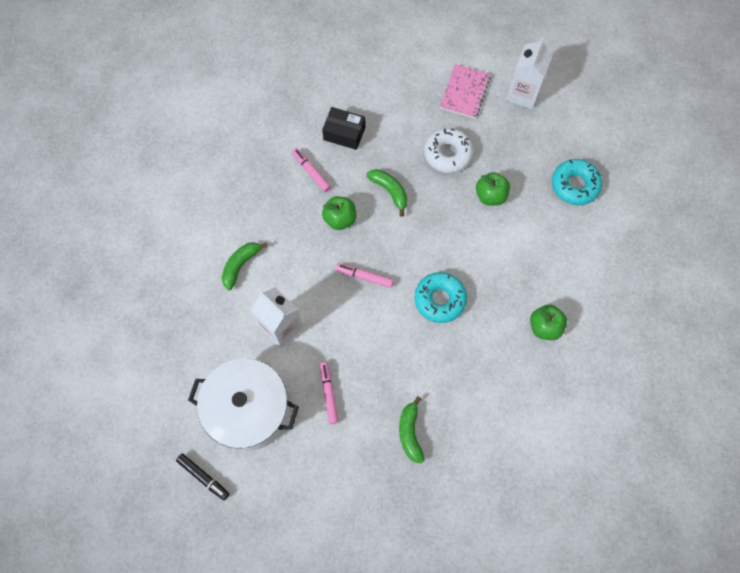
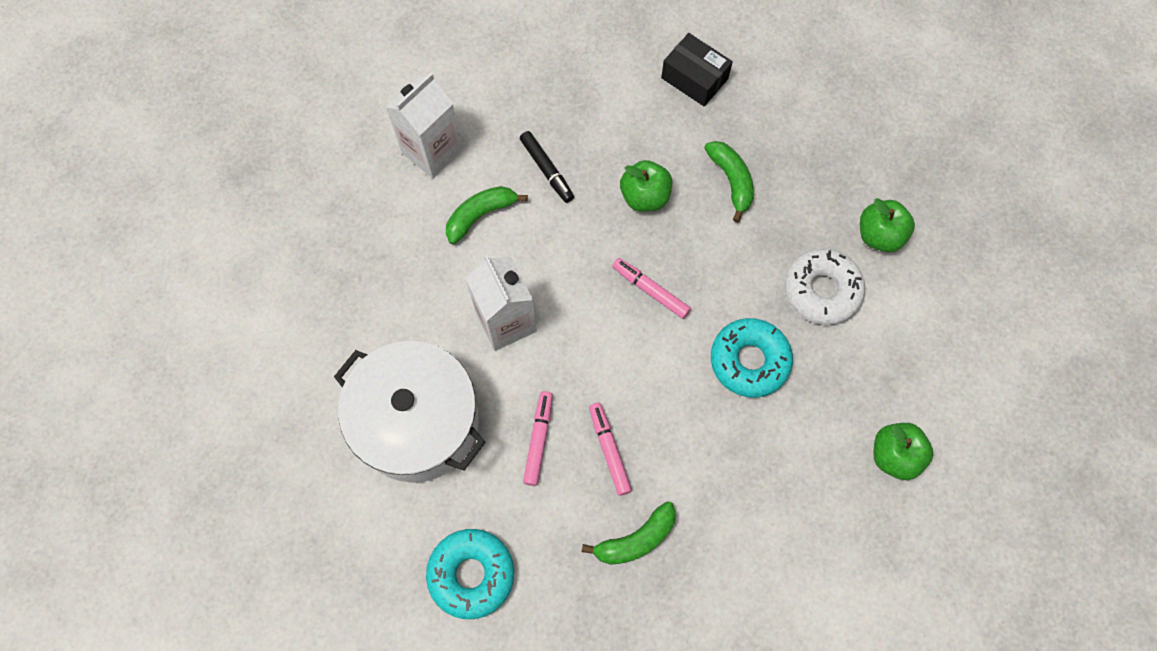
camera: 20 degrees right, 0 degrees up
(203, 477) = (320, 494): black marker -> black marker (547, 170)
(311, 172) = (627, 117): pink marker -> pink marker (609, 450)
(410, 433) = (636, 539): green banana -> green banana turned 135 degrees counterclockwise
(448, 154) = (836, 155): white donut -> white donut (821, 290)
(465, 92) = (893, 74): pink notebook -> none
(523, 94) = (981, 103): white carton -> white carton (432, 151)
(574, 185) = (1014, 262): turquoise donut -> turquoise donut (471, 574)

